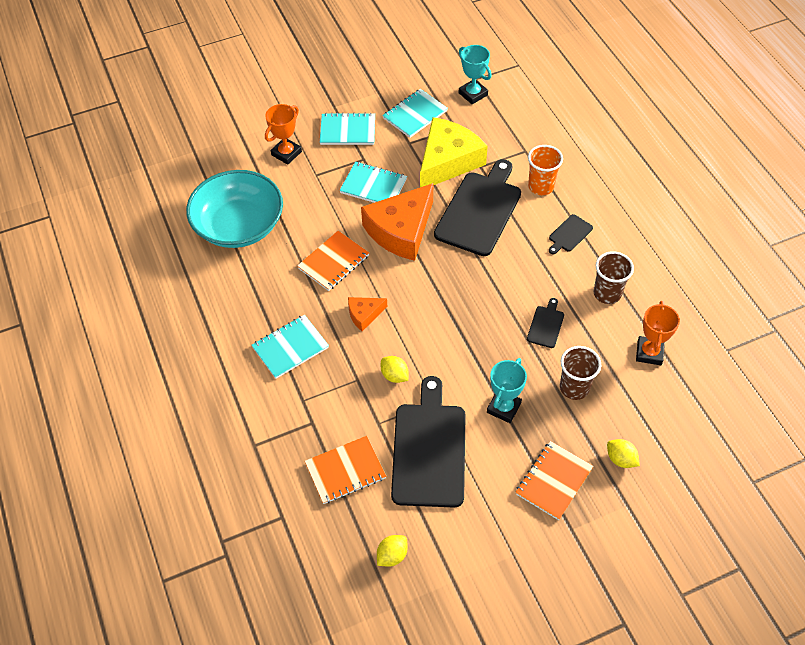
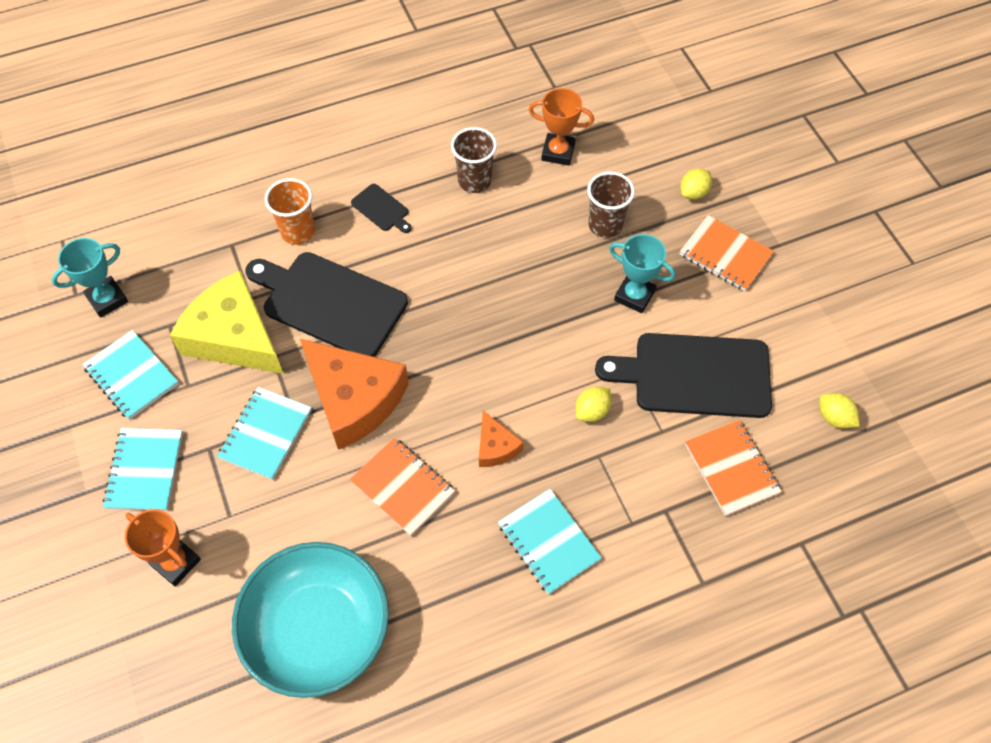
camera: 90 degrees left, 5 degrees up
(546, 325) = (518, 245): black cutting board -> none

